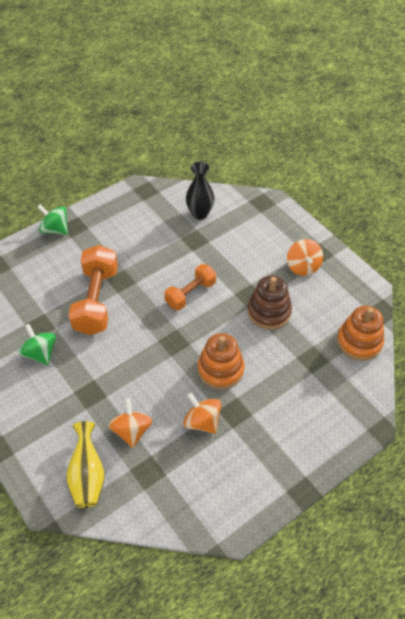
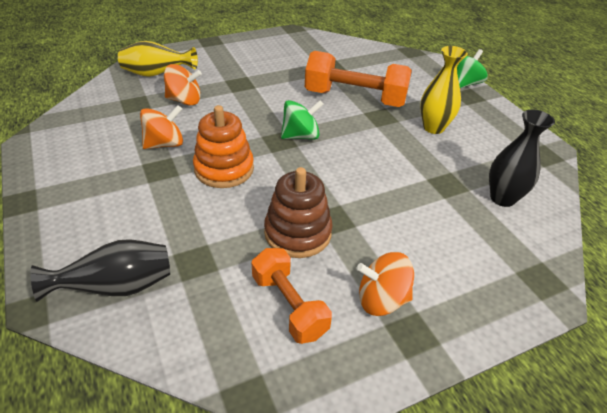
camera: 100 degrees right, 10 degrees down
(40, 353) = (298, 64): green spinning top -> green spinning top (301, 136)
(128, 248) = (433, 127): none -> yellow vase
(190, 294) = (349, 164): orange dumbbell -> orange dumbbell (289, 305)
(347, 392) = (118, 287): none -> black vase
(359, 342) = (197, 334): orange stacking toy -> none

